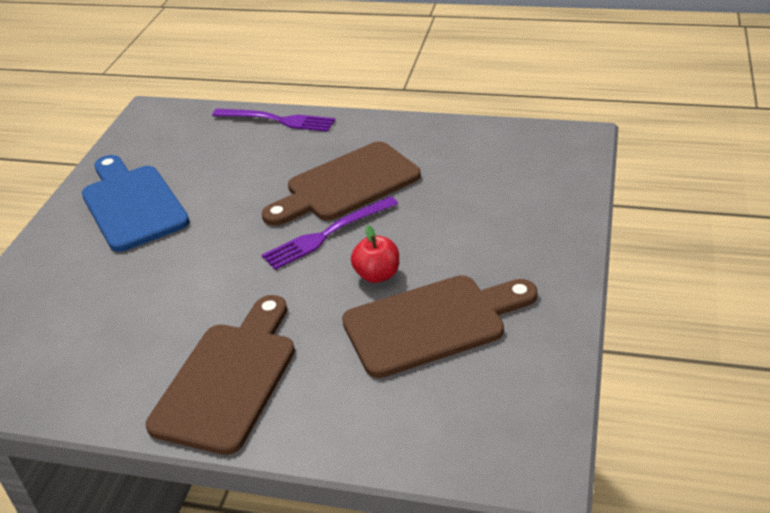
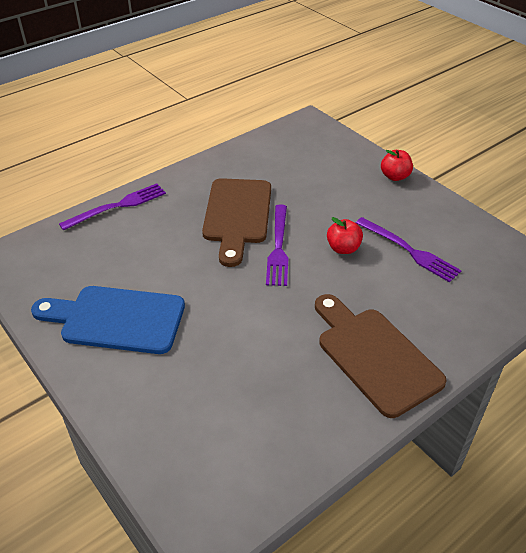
camera: 55 degrees left, 5 degrees up
(432, 323) = (409, 251): brown cutting board -> purple fork
(562, 246) = (395, 176): none -> red apple

